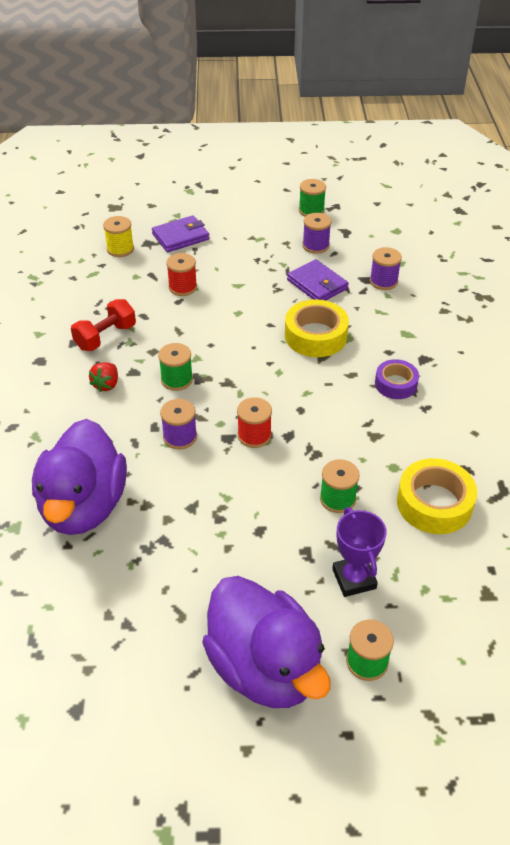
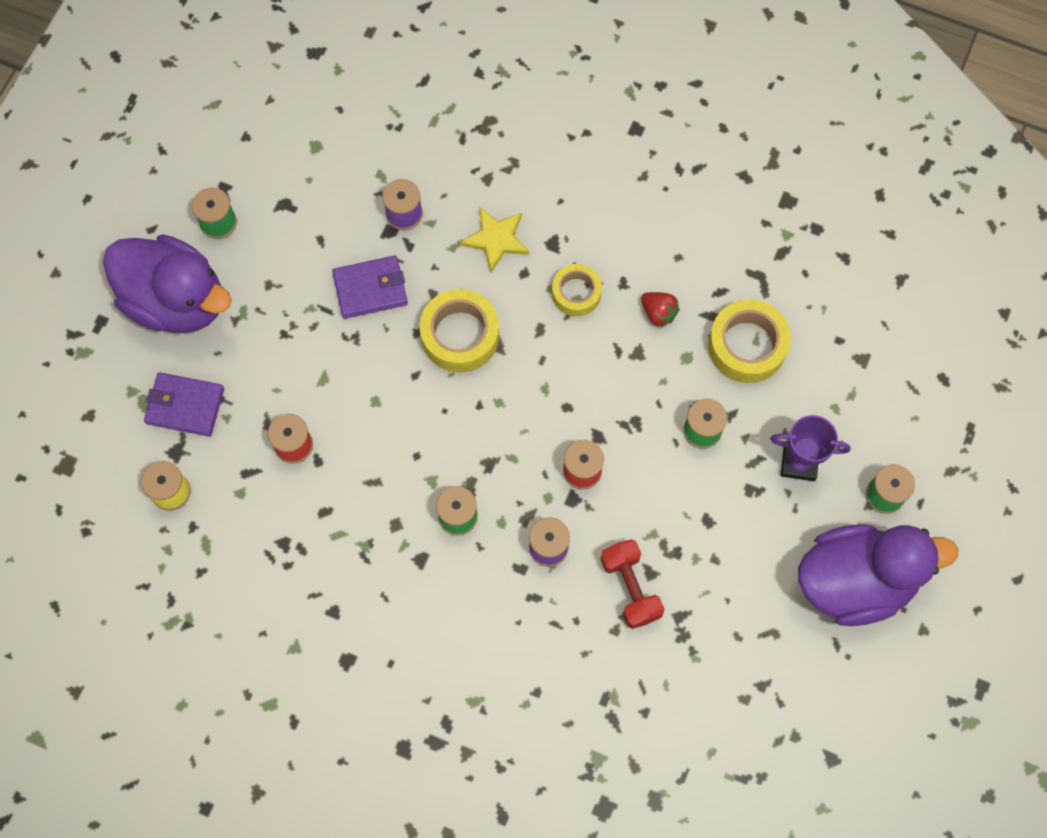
camera: 65 degrees left, 25 degrees up
(84, 506) = (600, 680): purple duck -> purple duck (176, 301)
(105, 337) = (342, 570): red dumbbell -> red dumbbell (630, 588)
(106, 384) = (427, 597): red strawberry -> red strawberry (658, 313)
(180, 237) = (185, 406): purple wallet -> purple wallet turned 75 degrees counterclockwise
(315, 246) = (294, 253): purple spool -> none
(395, 384) = (576, 293): purple tape -> yellow tape
(402, 329) = (496, 239): none -> yellow star

